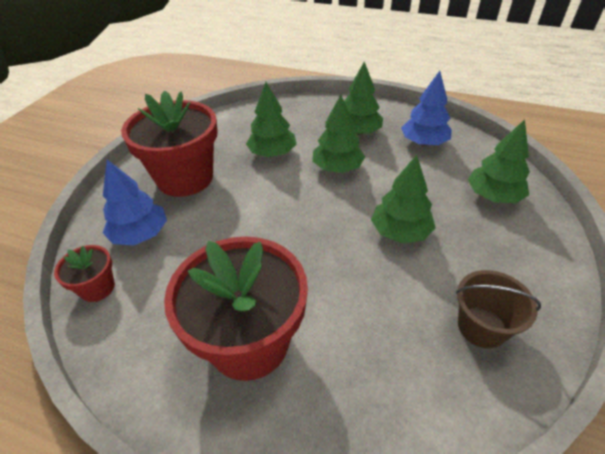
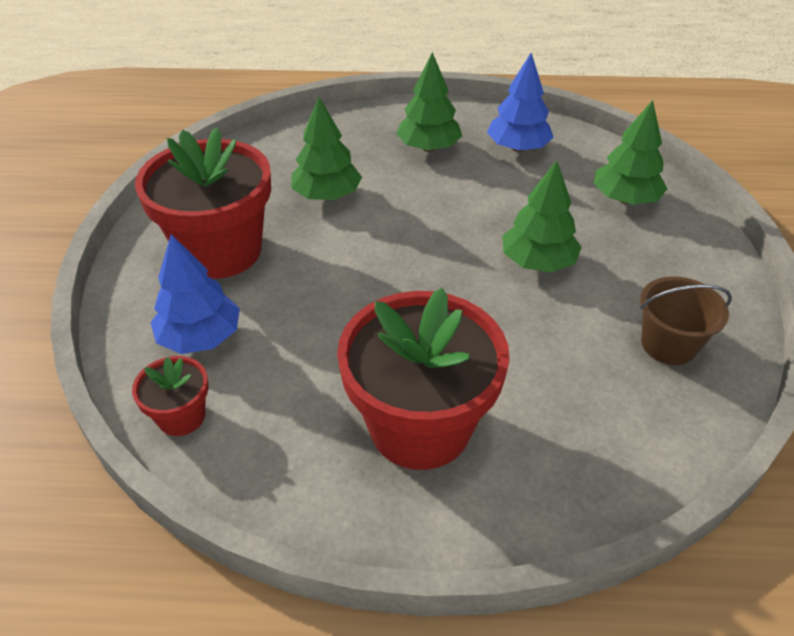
camera: 20 degrees left, 0 degrees up
(337, 168) = (424, 199): green tree -> none

